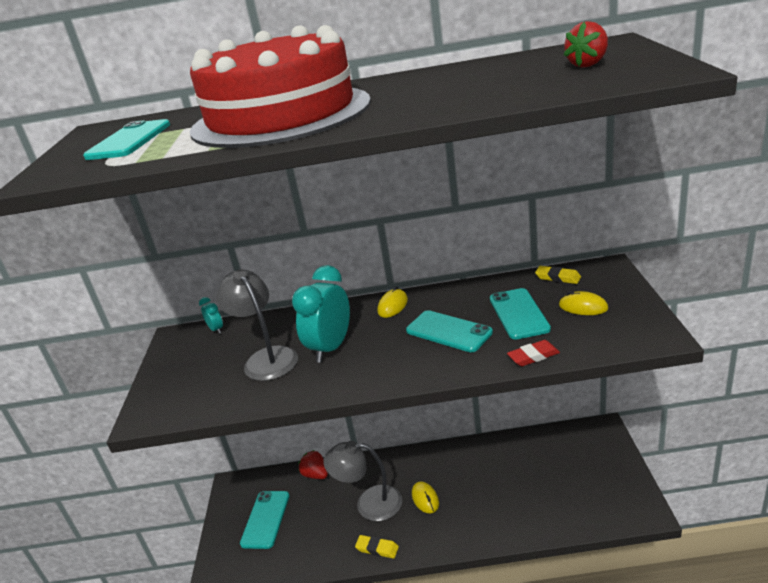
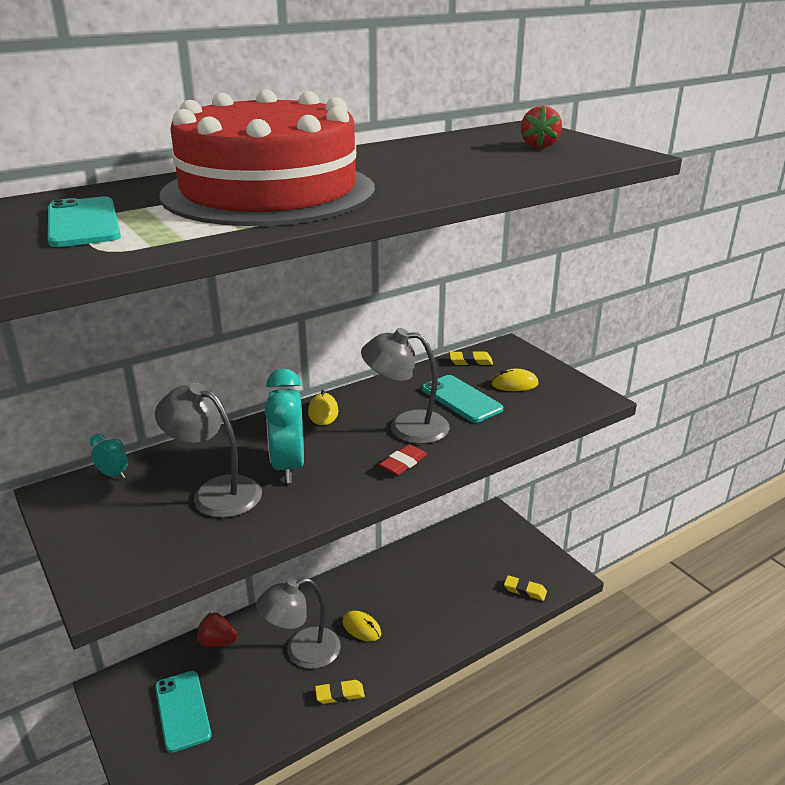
camera: 35 degrees left, 0 degrees up
(448, 331) = (406, 427): turquoise phone -> grey lamp
(533, 356) = (506, 434): red eraser -> red eraser (403, 463)
(591, 511) = (525, 590): none -> yellow eraser

